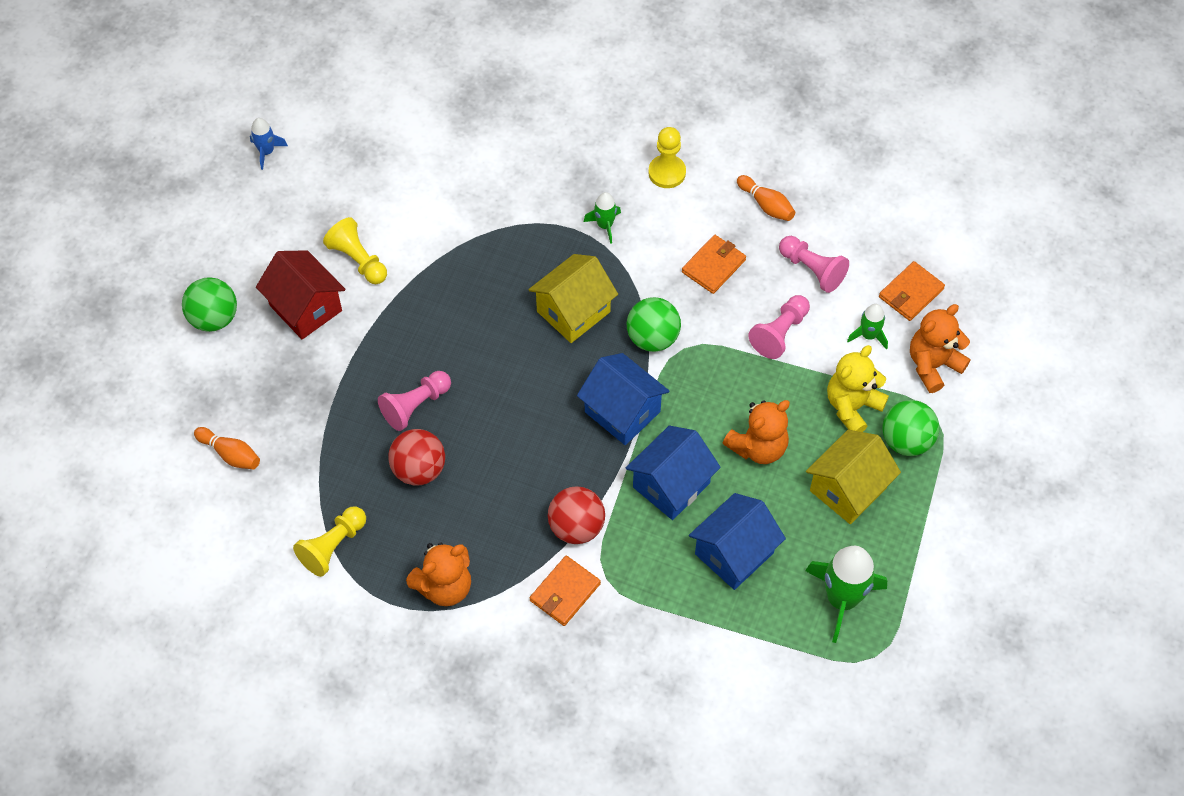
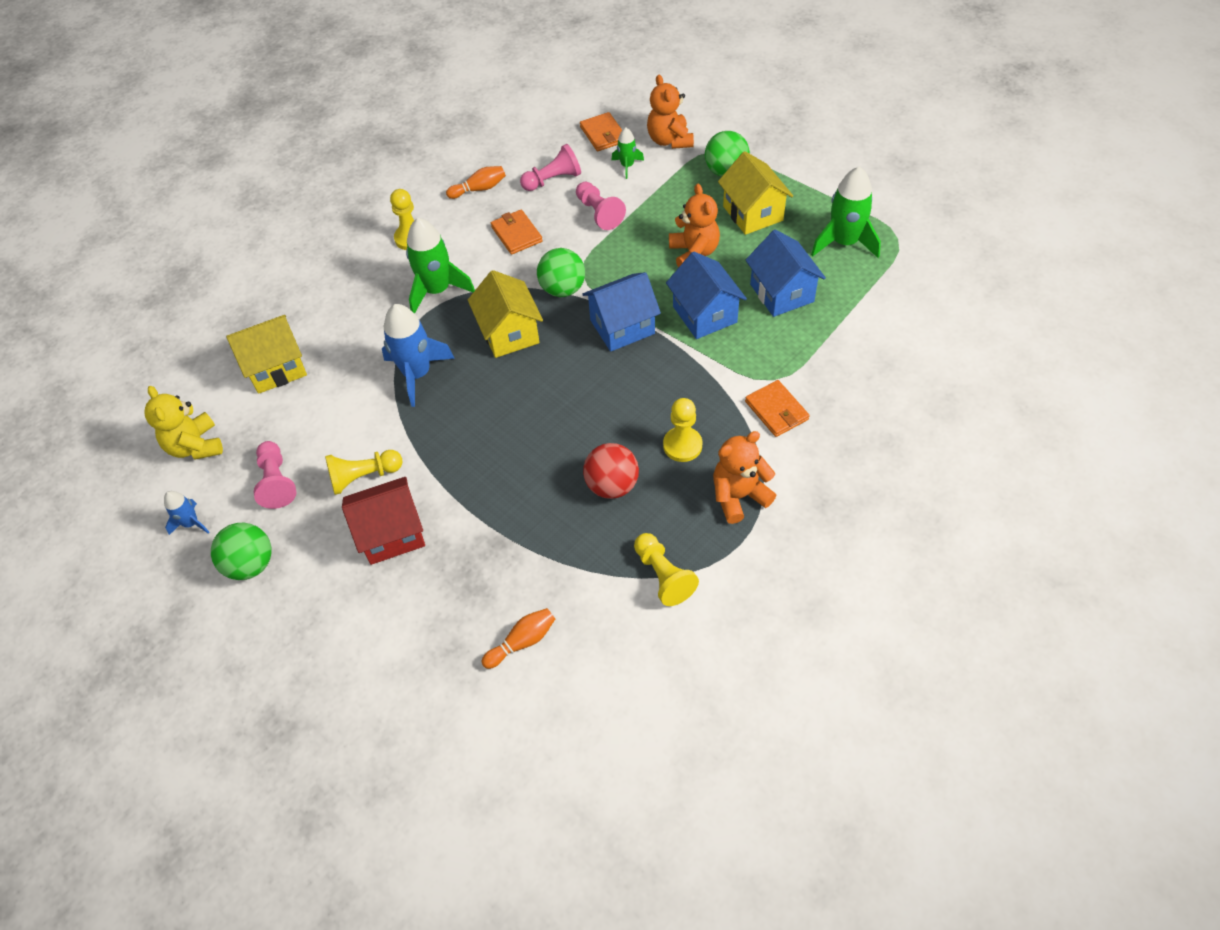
camera: 65 degrees left, 5 degrees down
(214, 318) = (357, 619): green ball -> green ball (251, 564)
(415, 406) = (544, 471): pink pawn -> pink pawn (277, 482)
(444, 586) = (739, 496): orange teddy bear -> orange teddy bear turned 105 degrees counterclockwise
(455, 134) = (276, 368): none -> yellow house
(488, 517) = (682, 445): none -> yellow pawn
(491, 253) = (417, 374): none -> blue rocket
(576, 527) = (718, 386): red ball -> none
(605, 225) = (437, 290): green rocket -> green rocket, size x1.89
(852, 407) = (683, 191): yellow teddy bear -> yellow teddy bear (195, 446)

